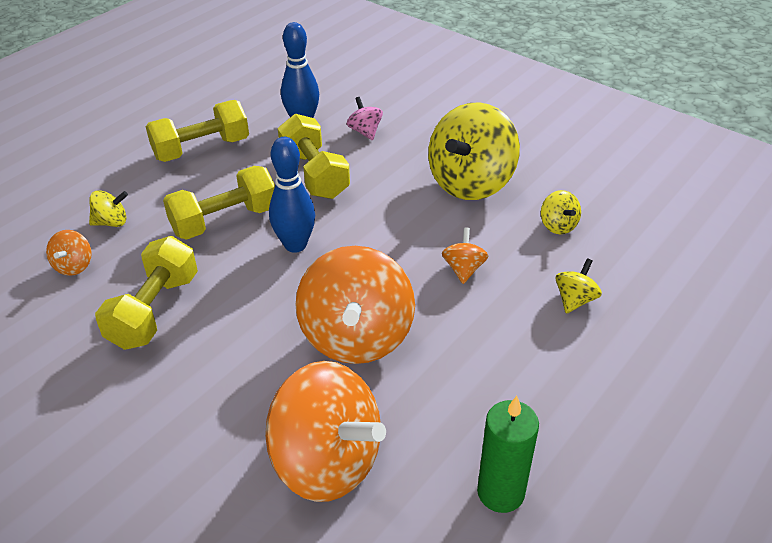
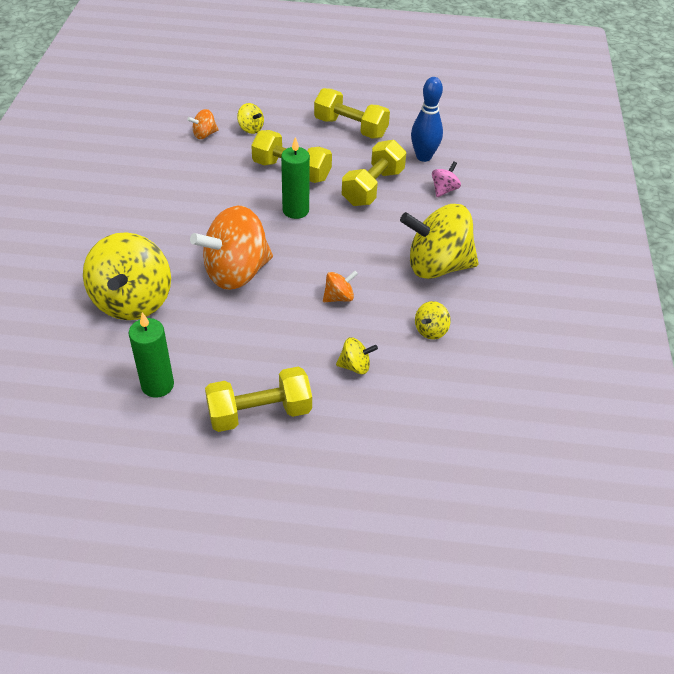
camera: 55 degrees right, 5 degrees up
(154, 310) = (194, 181): yellow dumbbell -> yellow dumbbell (259, 413)
(295, 245) = (295, 210): blue bowling pin -> green candle
(327, 461) = (133, 301): orange spinning top -> yellow spinning top

